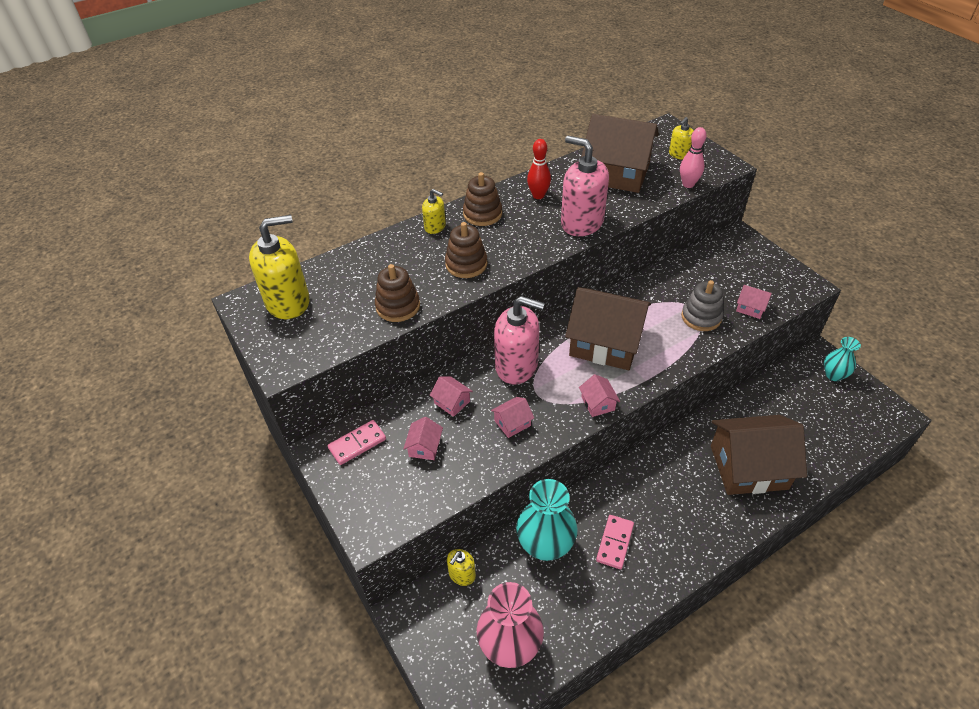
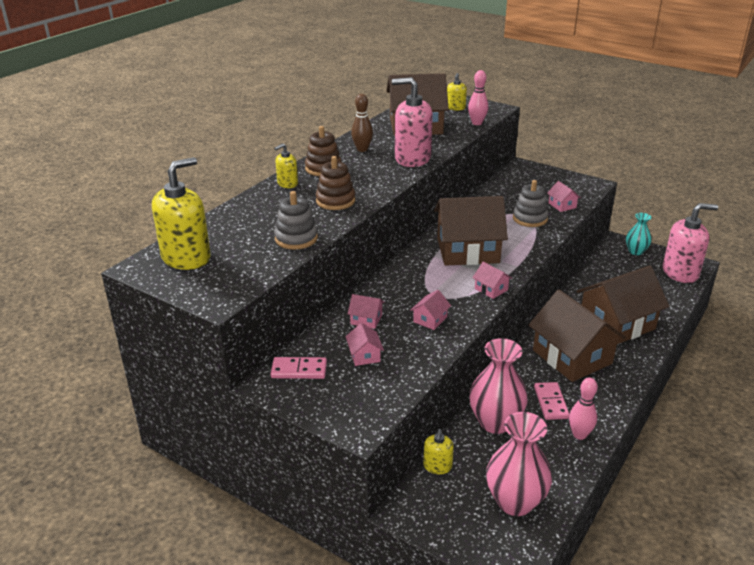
camera: 25 degrees left, 15 degrees down
(357, 443) = (299, 370): pink domino -> pink domino turned 60 degrees clockwise
(398, 306) = (296, 238): brown stacking toy -> grey stacking toy
(435, 227) = (287, 184): yellow soap dispenser -> yellow soap dispenser turned 135 degrees clockwise
(517, 366) = (405, 282): pink soap dispenser -> pink soap dispenser (680, 273)
(538, 195) = (362, 149): red bowling pin -> brown bowling pin
(545, 545) = (495, 422): turquoise vase -> pink vase
(620, 593) = (579, 435): none -> pink bowling pin
(672, 493) = (572, 357): none -> brown house
(750, 308) = (562, 205): pink house -> pink house turned 60 degrees clockwise

